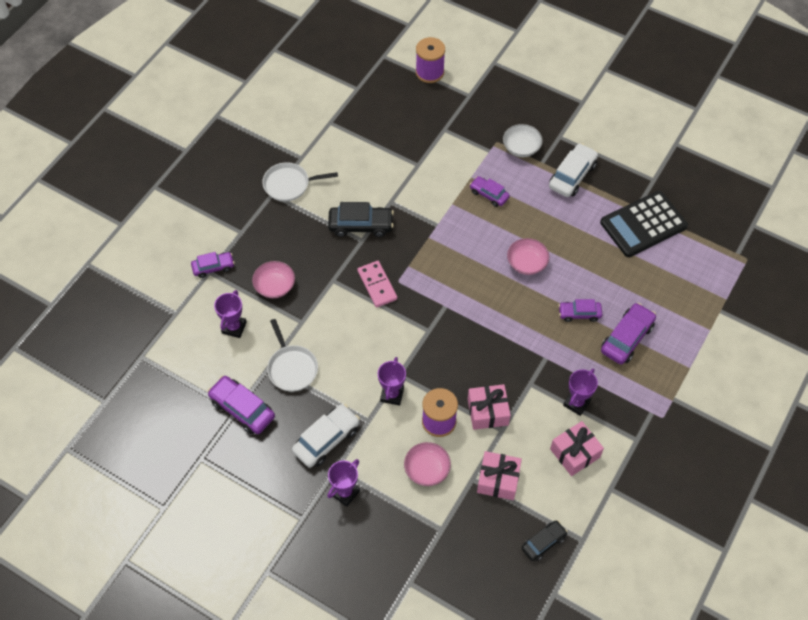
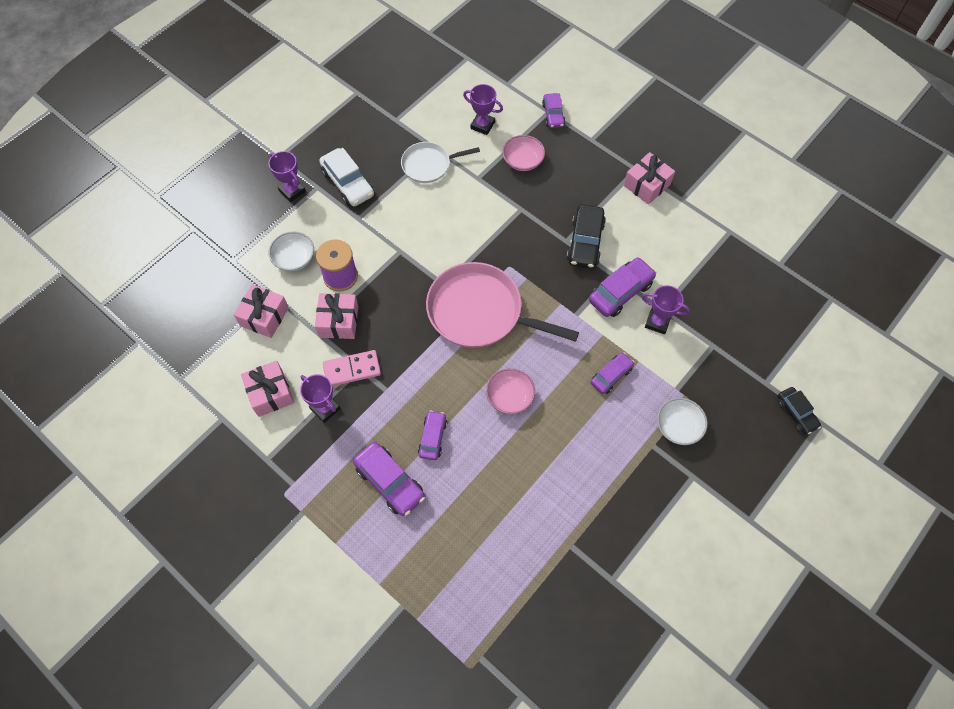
camera: 100 degrees right, 5 degrees up
(242, 409) = (396, 124): purple car -> purple car (620, 292)
(289, 184) = (646, 185): white pan -> pink gift
(377, 285) = (507, 246): pink domino -> pink domino (352, 369)
(392, 394) = (380, 241): purple trophy -> purple trophy (657, 322)
(427, 469) = (294, 258): pink bowl -> white bowl
(429, 72) = (804, 345): purple spool -> none
(451, 297) = (479, 312): none -> pink pan
(543, 542) = (189, 343): black car -> black car (796, 413)
(572, 176) = (629, 477): white car -> none
(643, 224) = (543, 546): black calculator -> none

